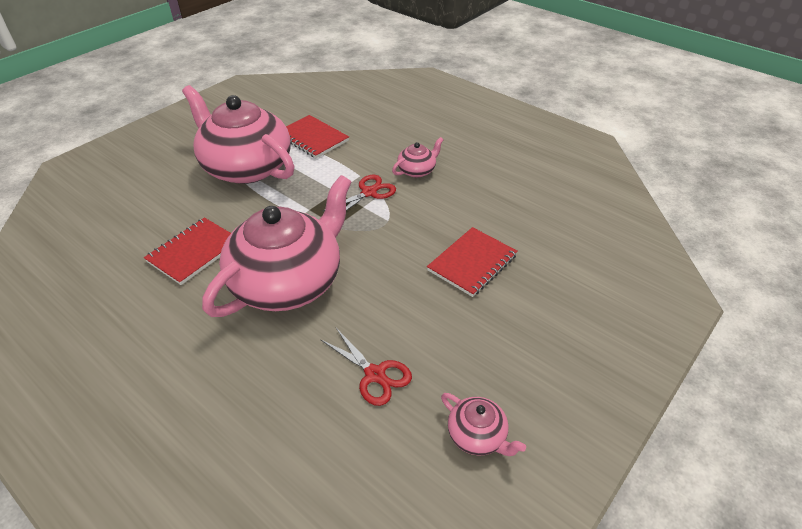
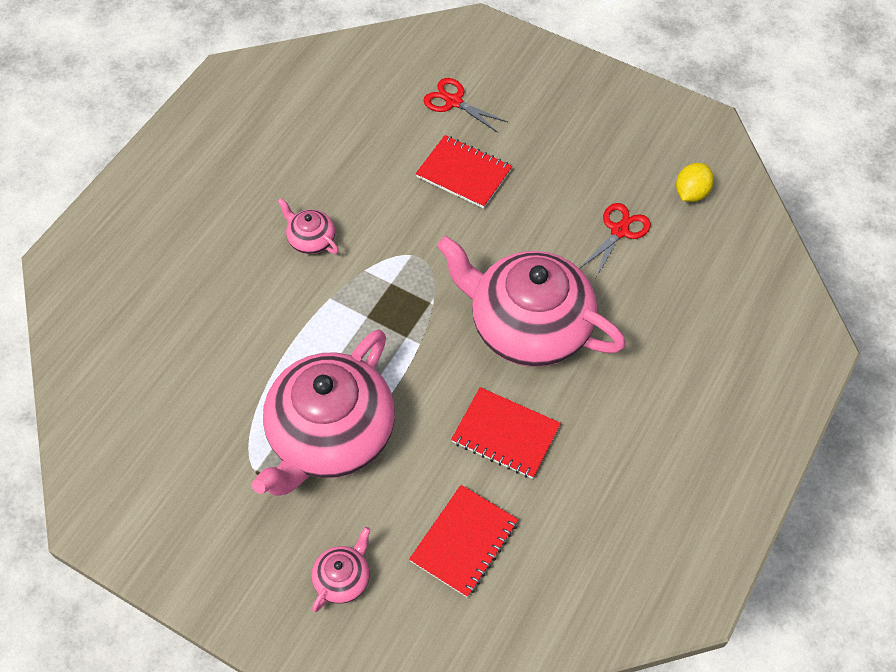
camera: 100 degrees left, 15 degrees up
(312, 138) = (249, 372): red notebook -> red notebook (464, 542)
(369, 192) = (363, 282): red scissors -> red scissors (453, 102)
(414, 464) = (691, 193): none -> yellow lemon
(477, 436) = (654, 157): pink teapot -> pink teapot (343, 578)

